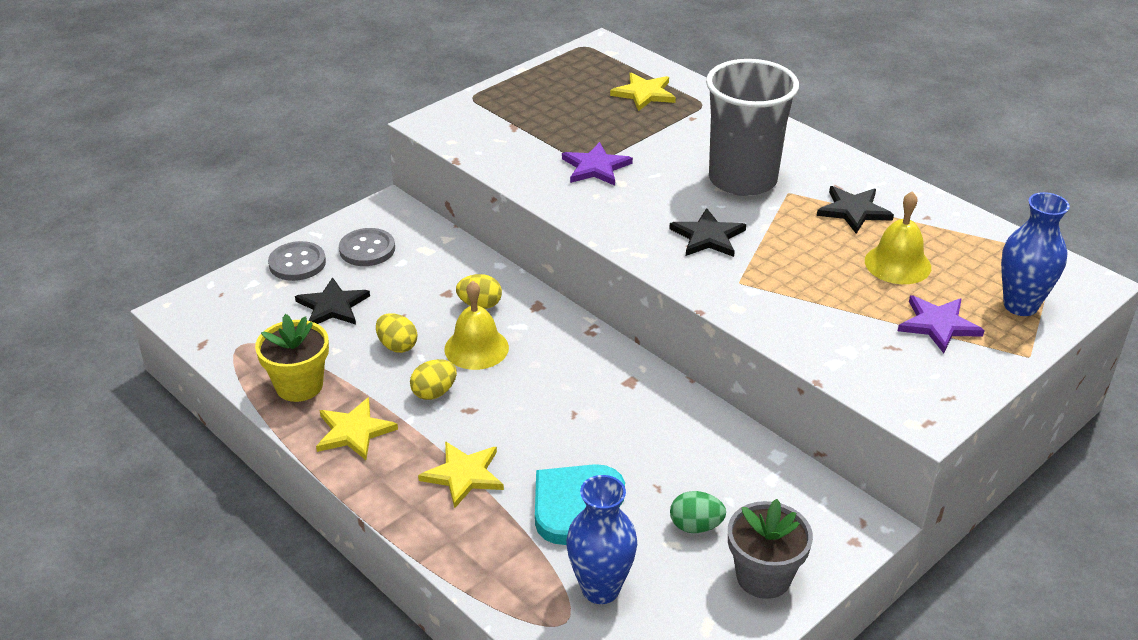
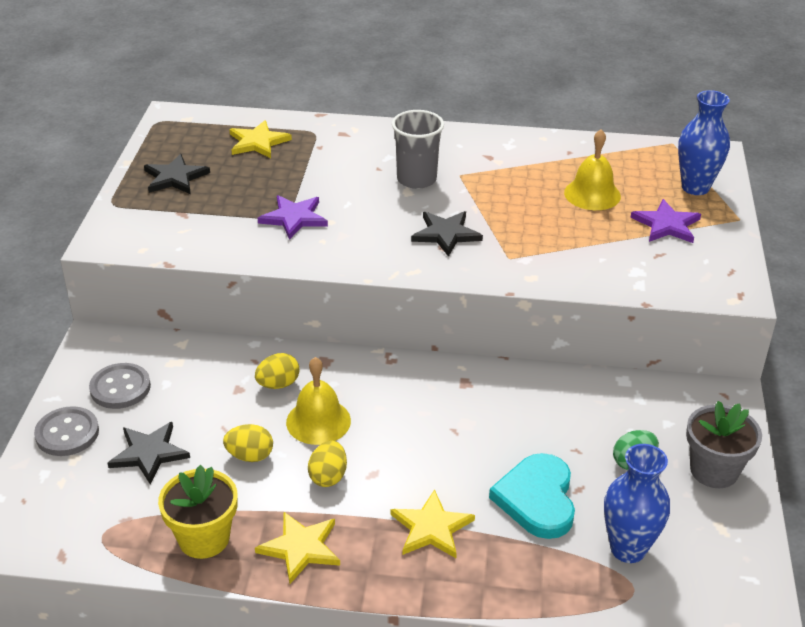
camera: 40 degrees left, 0 degrees up
(742, 180) = (416, 179): grey cup -> grey cup, size x0.63
(854, 211) = (519, 169): black star -> black star (175, 177)

